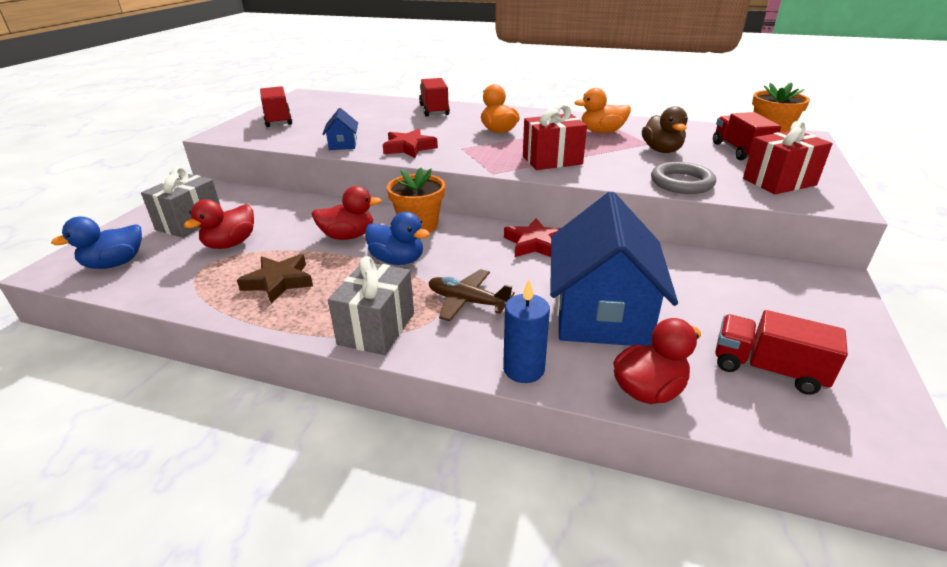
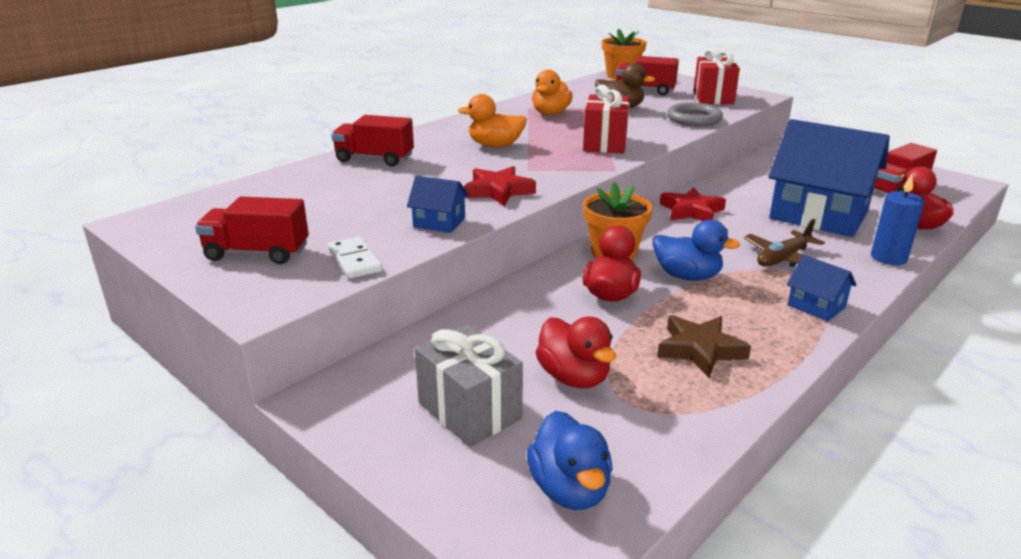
camera: 65 degrees left, 5 degrees down
(278, 139) = (355, 260): none -> white domino
(376, 328) = (816, 306): grey gift -> blue house
(397, 260) = (687, 276): blue duck -> blue duck turned 60 degrees clockwise

